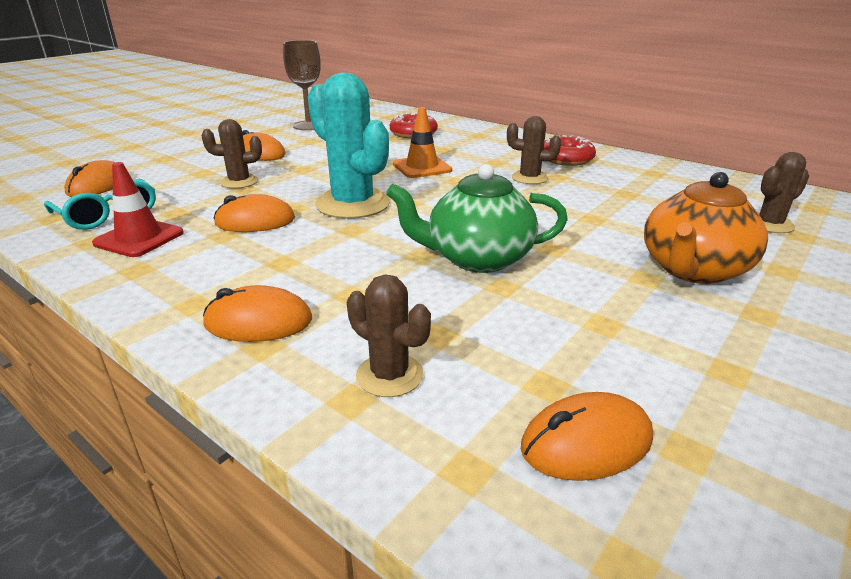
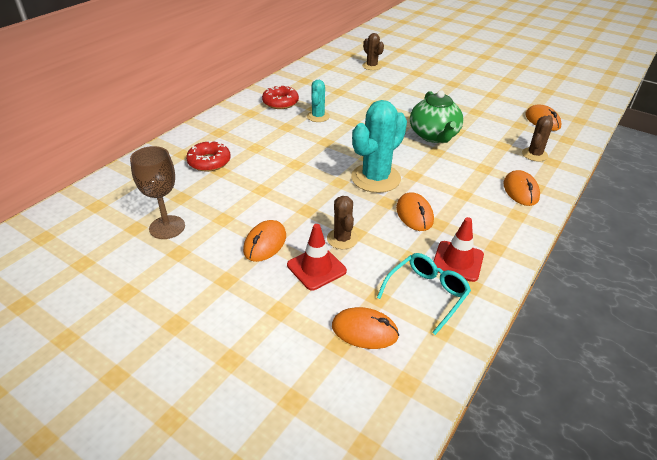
camera: 95 degrees left, 10 degrees up
(204, 171) = (316, 268): none -> red traffic cone
(422, 167) = (300, 155): orange traffic cone -> none
(529, 178) = (318, 116): brown cactus -> turquoise cactus
(693, 270) = (424, 89): orange teapot -> none

